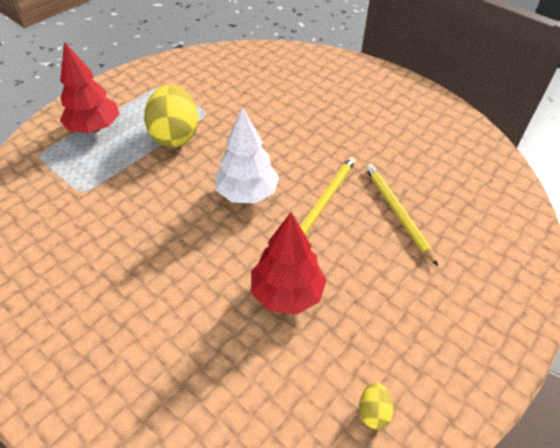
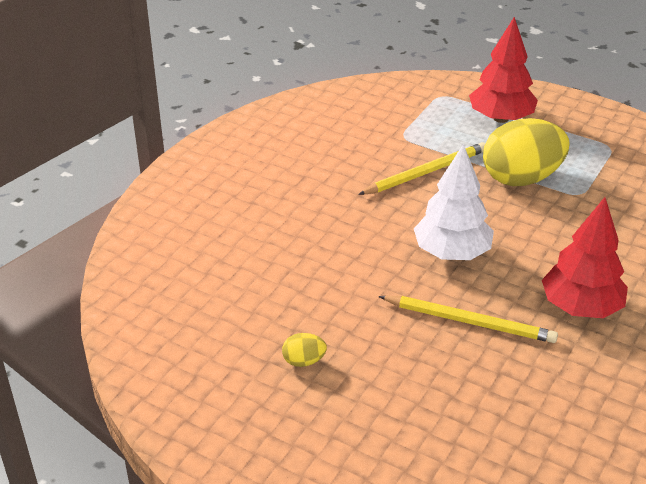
camera: 80 degrees right, 10 degrees down
(287, 293) = (318, 305): red tree -> red tree (581, 307)
(373, 411) = (194, 384): yellow egg -> yellow egg (304, 361)
(397, 212) = (478, 394): yellow pencil -> yellow pencil (426, 172)

